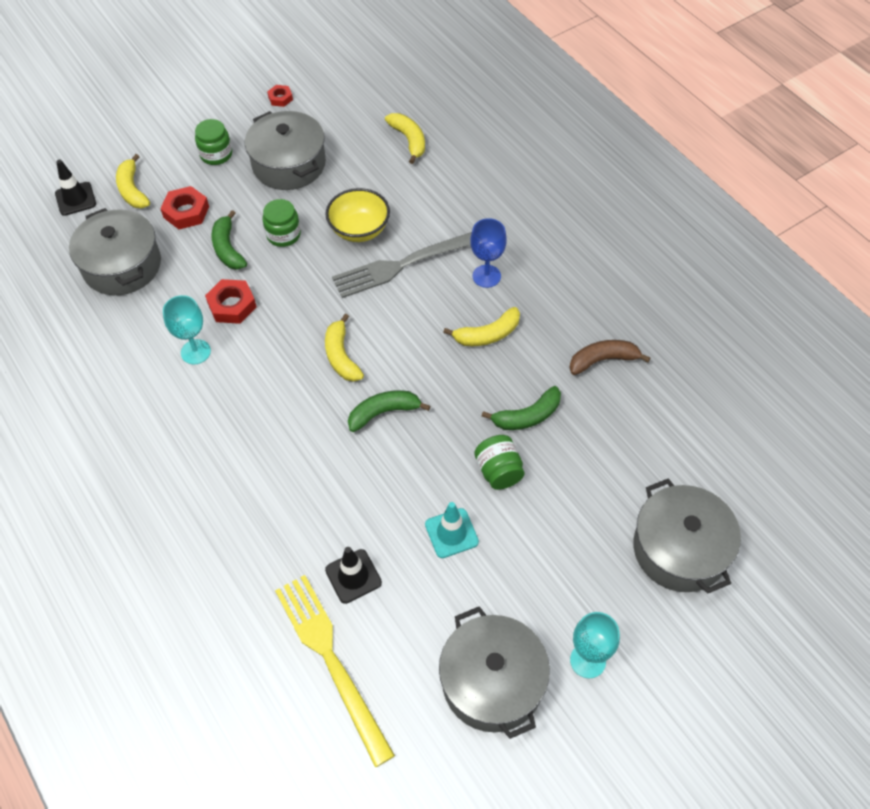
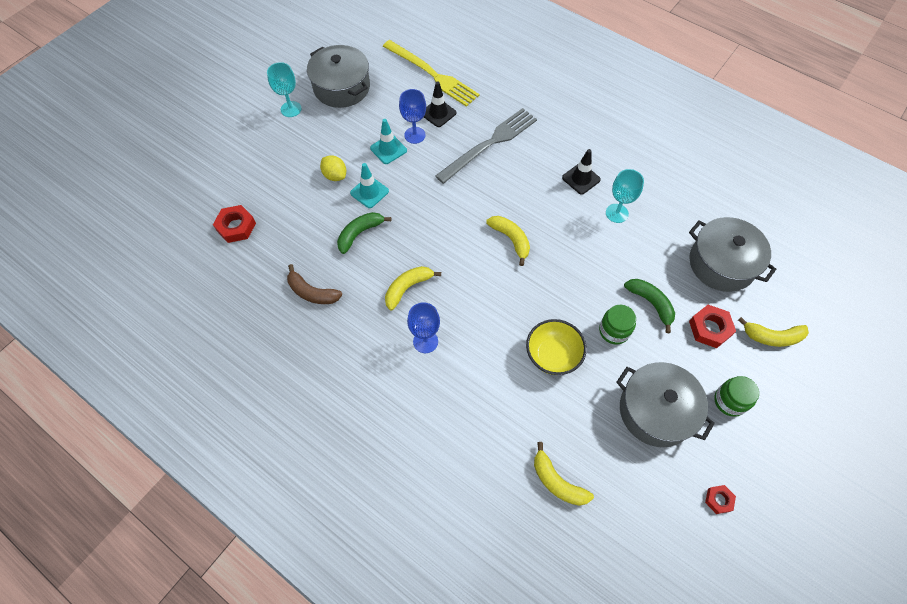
camera: 160 degrees right, 5 degrees up
(75, 199) = (810, 313): black traffic cone -> black traffic cone (581, 179)
(132, 190) = (772, 337): yellow banana -> yellow banana turned 135 degrees clockwise
(232, 305) = (615, 255): red nut -> red nut (236, 226)
(384, 412) = (462, 208): green banana -> none
(404, 546) = (414, 135): none -> blue goblet
(407, 263) = (497, 334): grey fork -> grey fork (489, 144)
(499, 471) = (369, 192): green jar -> turquoise traffic cone
(541, 512) = (335, 175): none -> yellow lemon
(603, 360) = (312, 292): brown banana -> brown banana turned 60 degrees clockwise
(680, 549) = (242, 178): grey pot -> none

